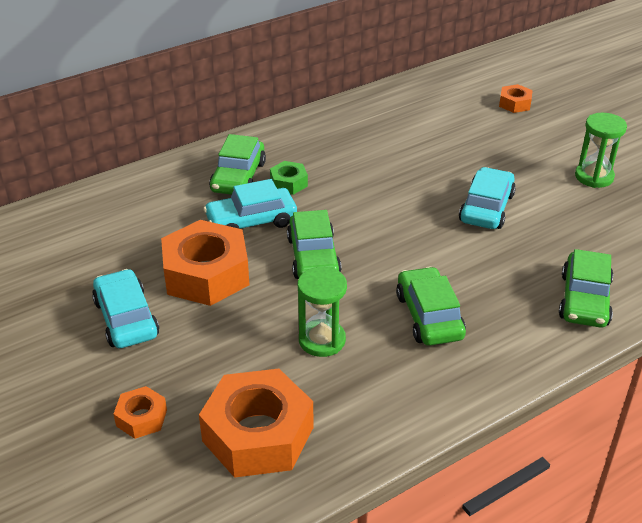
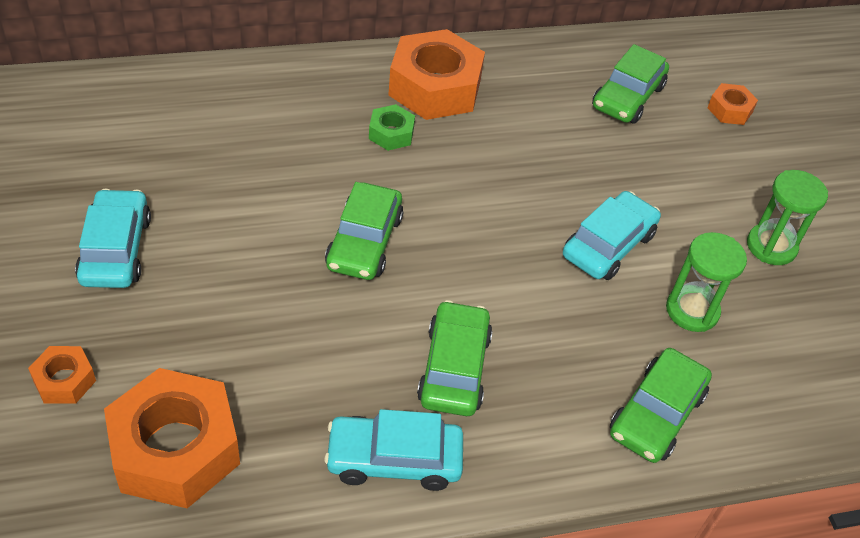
camera: 15 degrees right, 10 degrees up
(206, 274) = (232, 223): orange nut -> orange nut (435, 87)
(238, 177) = (338, 107): green car -> green car (628, 97)
(251, 221) = (320, 170): turquoise car -> turquoise car (394, 460)
(322, 340) = (312, 355): green hourglass -> green hourglass (692, 310)

